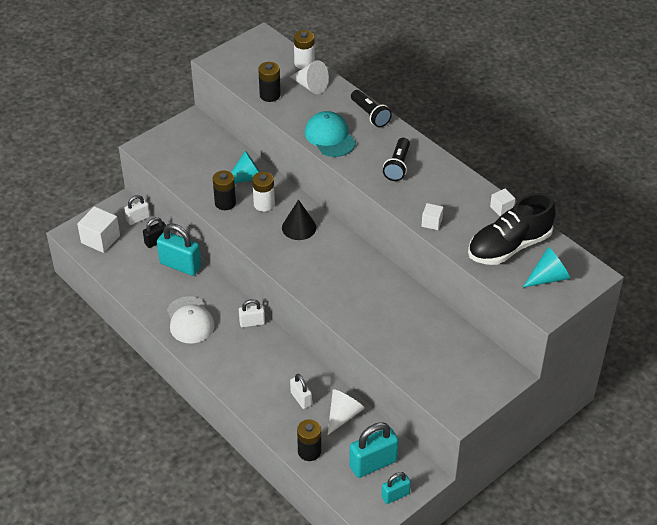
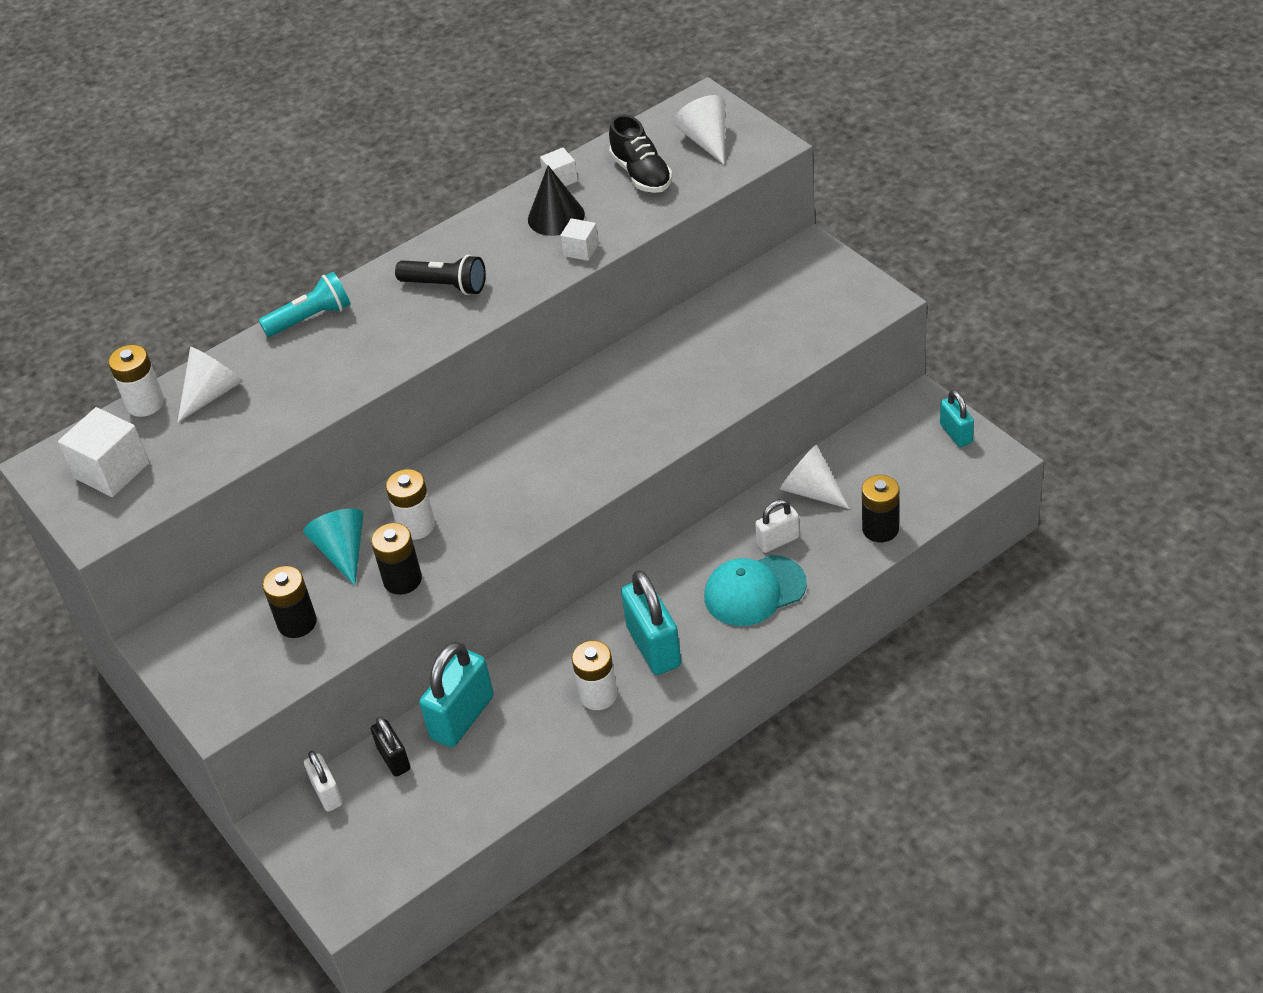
camera: 80 degrees left, 0 degrees up
(100, 239) = (371, 852): white cube -> white cube (112, 471)
(190, 320) = (598, 695): white cap -> white battery
(252, 322) = (612, 608): white padlock -> none
(270, 95) = (222, 447): black battery -> black battery (297, 623)
(299, 227) = (481, 478): black cone -> black cone (556, 217)
(330, 137) = (356, 366): turquoise cap -> turquoise cap (754, 591)
(370, 115) = (311, 318): black flashlight -> turquoise flashlight
(373, 464) = (901, 457): turquoise padlock -> turquoise padlock (654, 646)
(509, 247) = (641, 174): black shoe -> black shoe, size x0.64
(548, 277) = (706, 140): turquoise cone -> white cone

